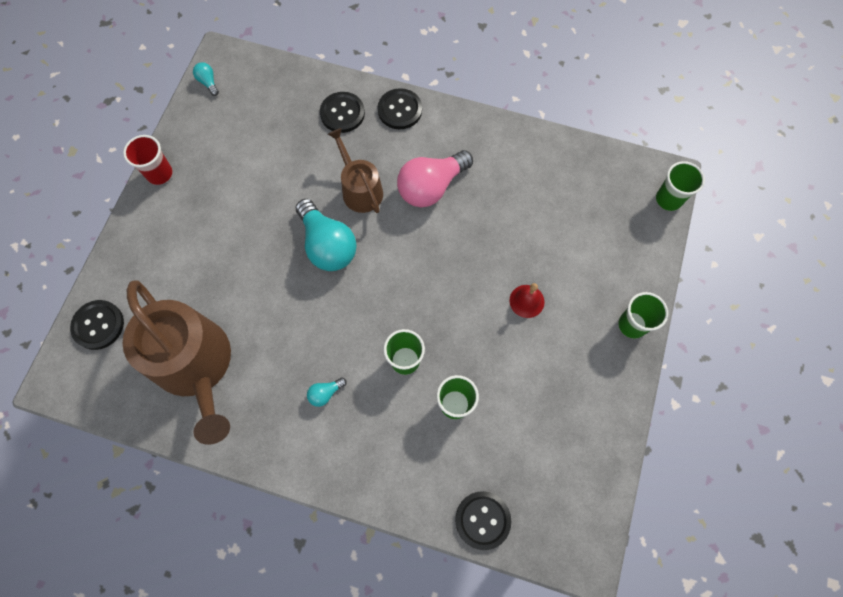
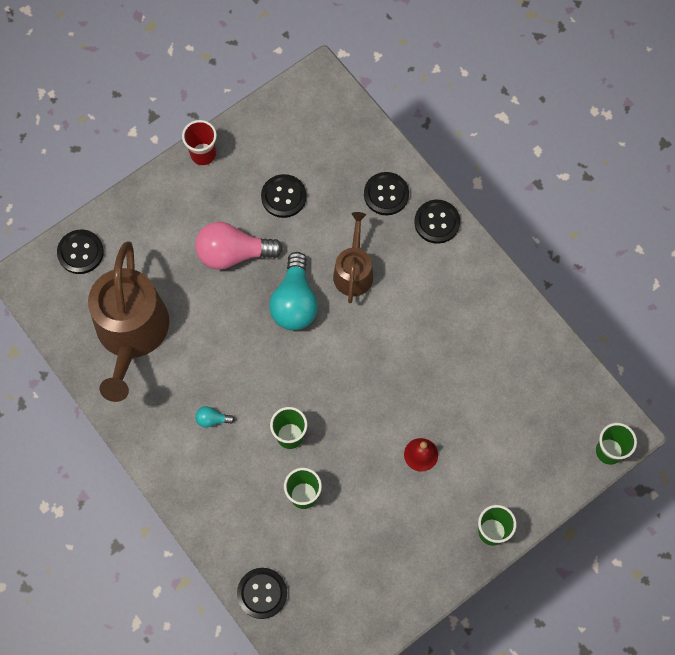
camera: 35 degrees right, 0 degrees up
(208, 82) = (294, 95): turquoise light bulb -> none
(256, 166) = (283, 197): none -> black button
(431, 187) = (414, 308): pink light bulb -> pink light bulb (233, 254)

